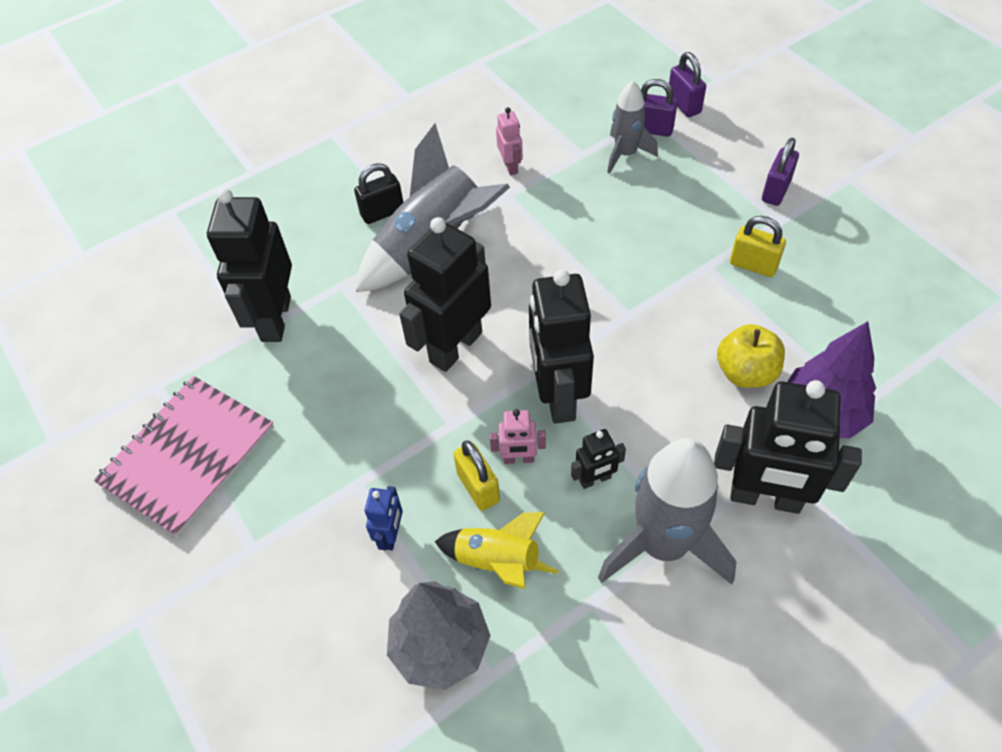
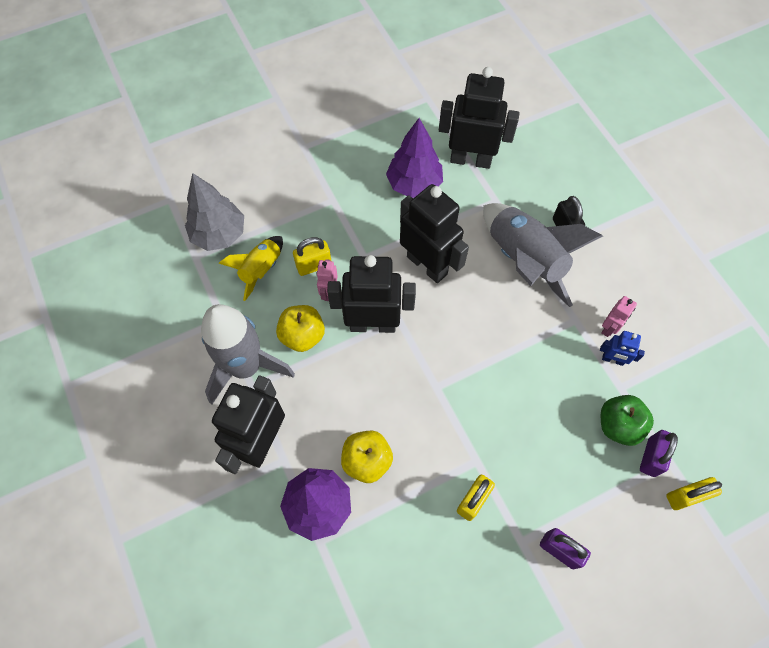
camera: 95 degrees right, 10 degrees up
(188, 456) = (372, 115): pink notebook -> none
(322, 380) = (414, 184): none -> purple tree
(391, 535) = (293, 215): blue robot -> blue robot (612, 359)
(510, 166) = (609, 327): pink robot -> pink robot turned 45 degrees counterclockwise
(595, 479) = (302, 335): black robot -> yellow apple
(625, 154) = (618, 425): grey rocket -> green apple
(684, 105) = (685, 496): purple padlock -> yellow padlock

